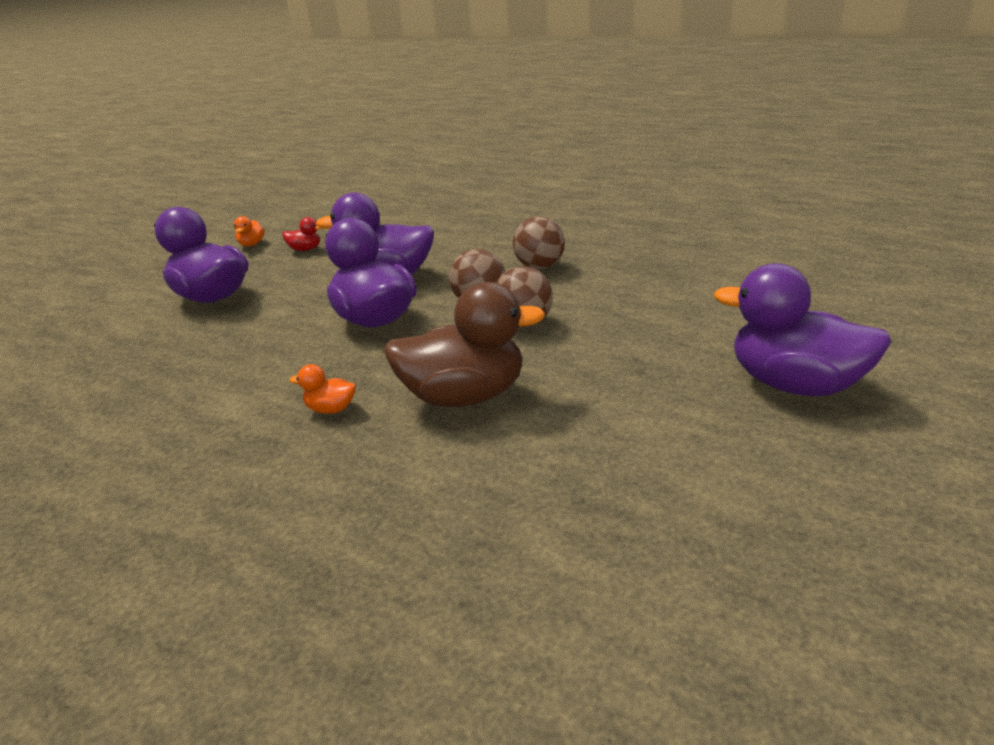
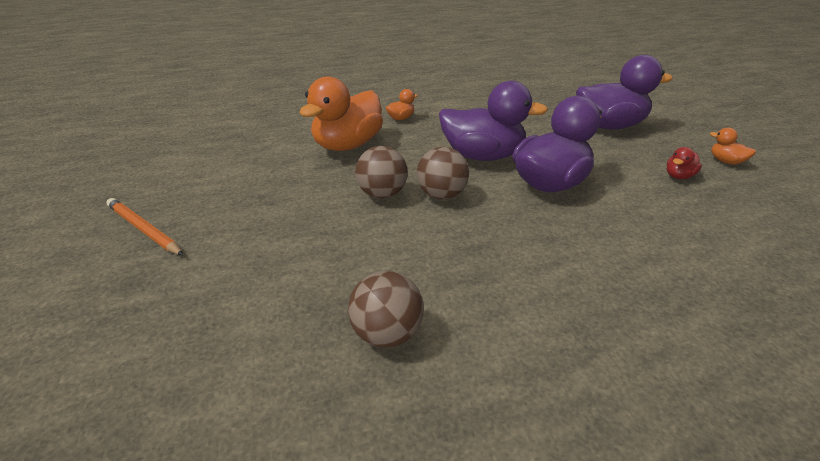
camera: 130 degrees right, 5 degrees up
(464, 396) = (347, 145): brown duck -> orange duck
(539, 267) = (461, 253): brown ball -> brown ball (387, 334)
(794, 384) = (144, 229): purple duck -> orange pencil

